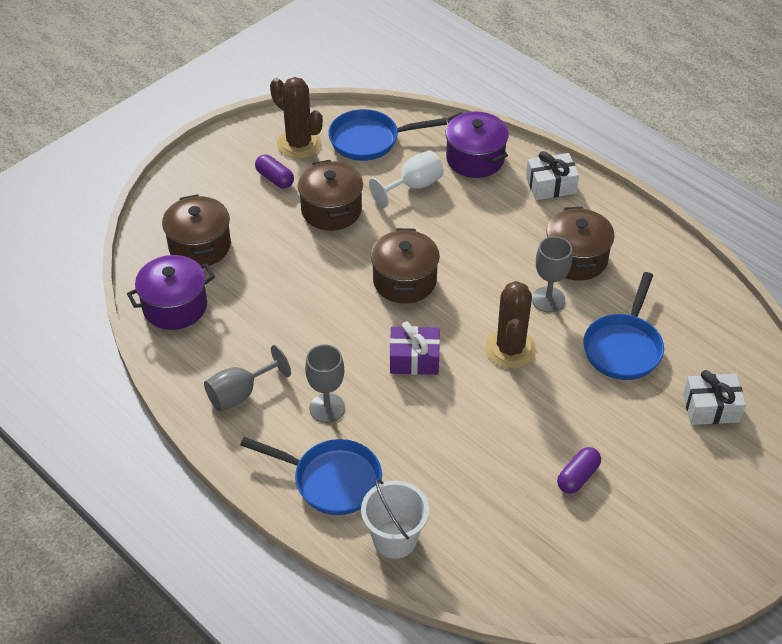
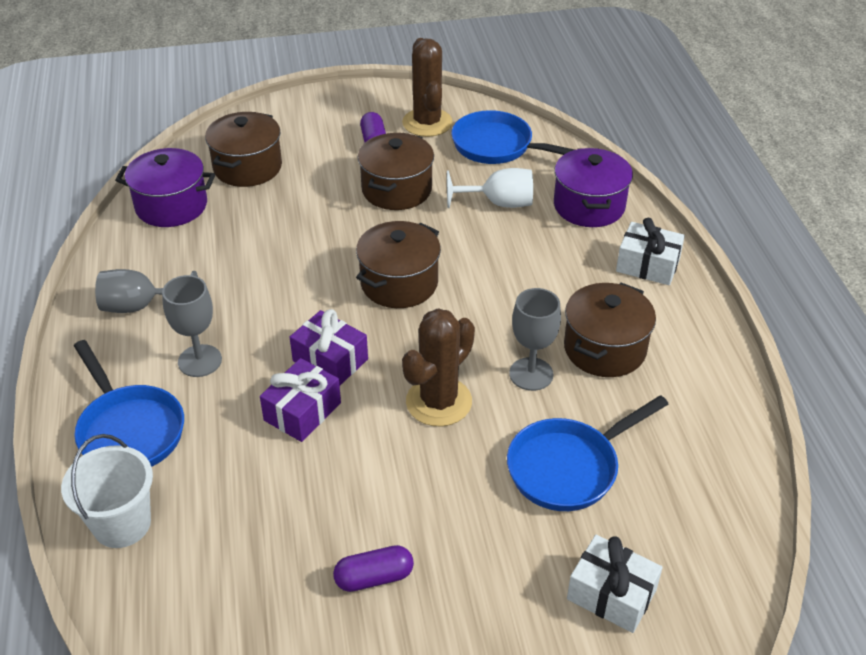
camera: 35 degrees right, 5 degrees down
(432, 403) = (302, 411): none -> purple gift

